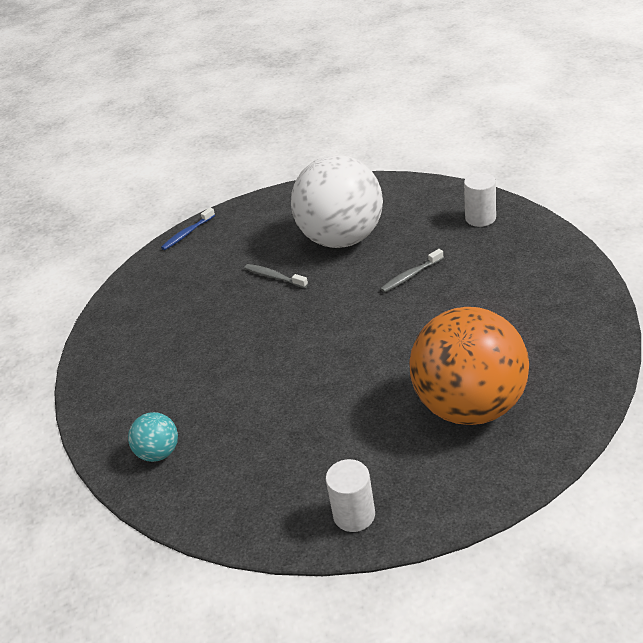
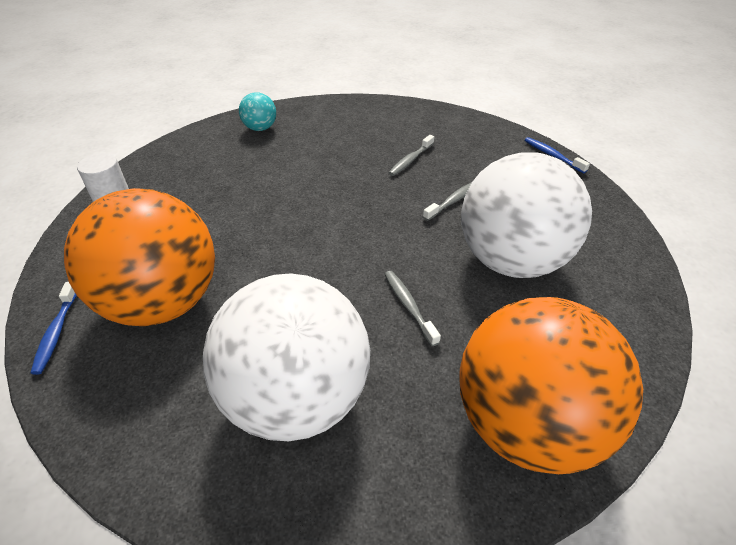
camera: 95 degrees right, 5 degrees up
(211, 314) = (410, 160): none -> grey toothbrush
(480, 218) = (525, 423): white cylinder -> orange ball
(515, 304) = (296, 398): none -> white ball
(534, 458) = (56, 332): none -> blue toothbrush

